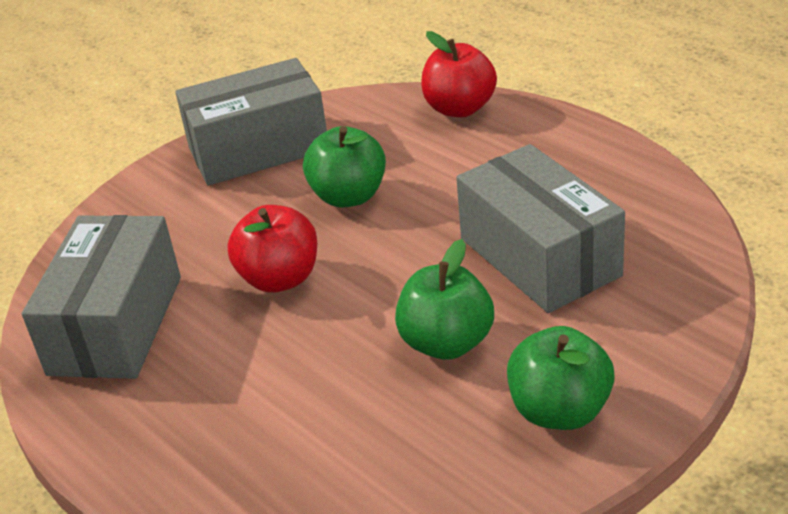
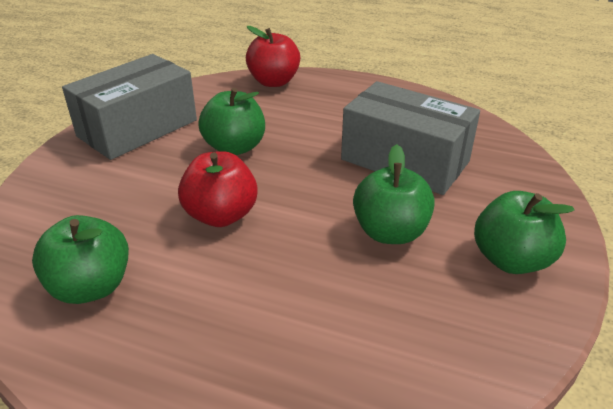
camera: 30 degrees left, 0 degrees up
(116, 325) = (91, 287): grey box -> green apple

